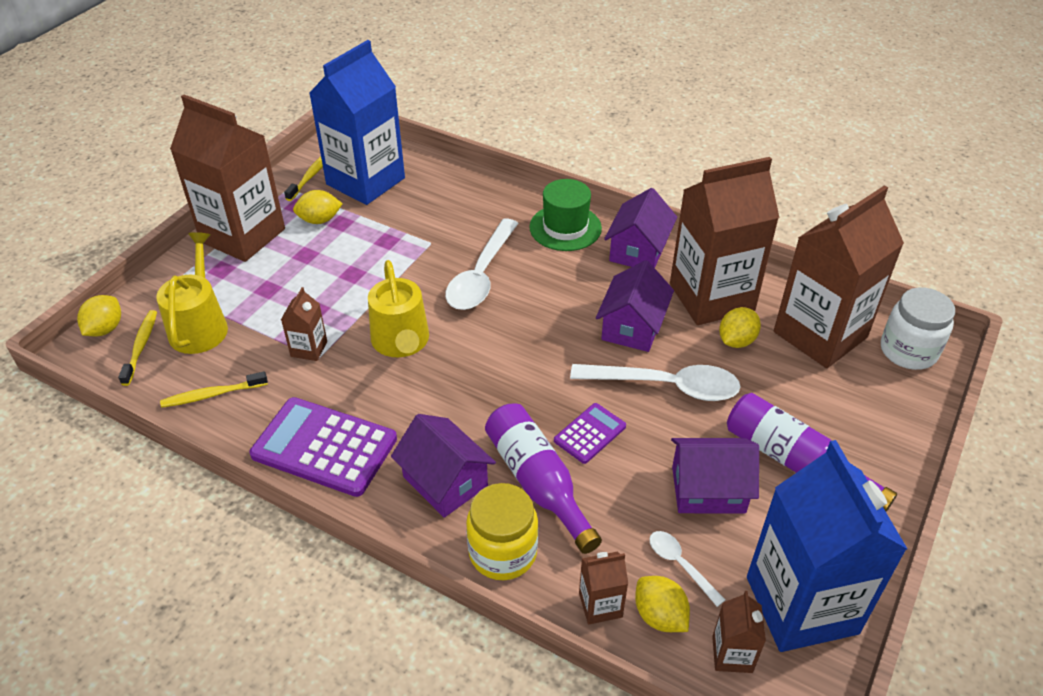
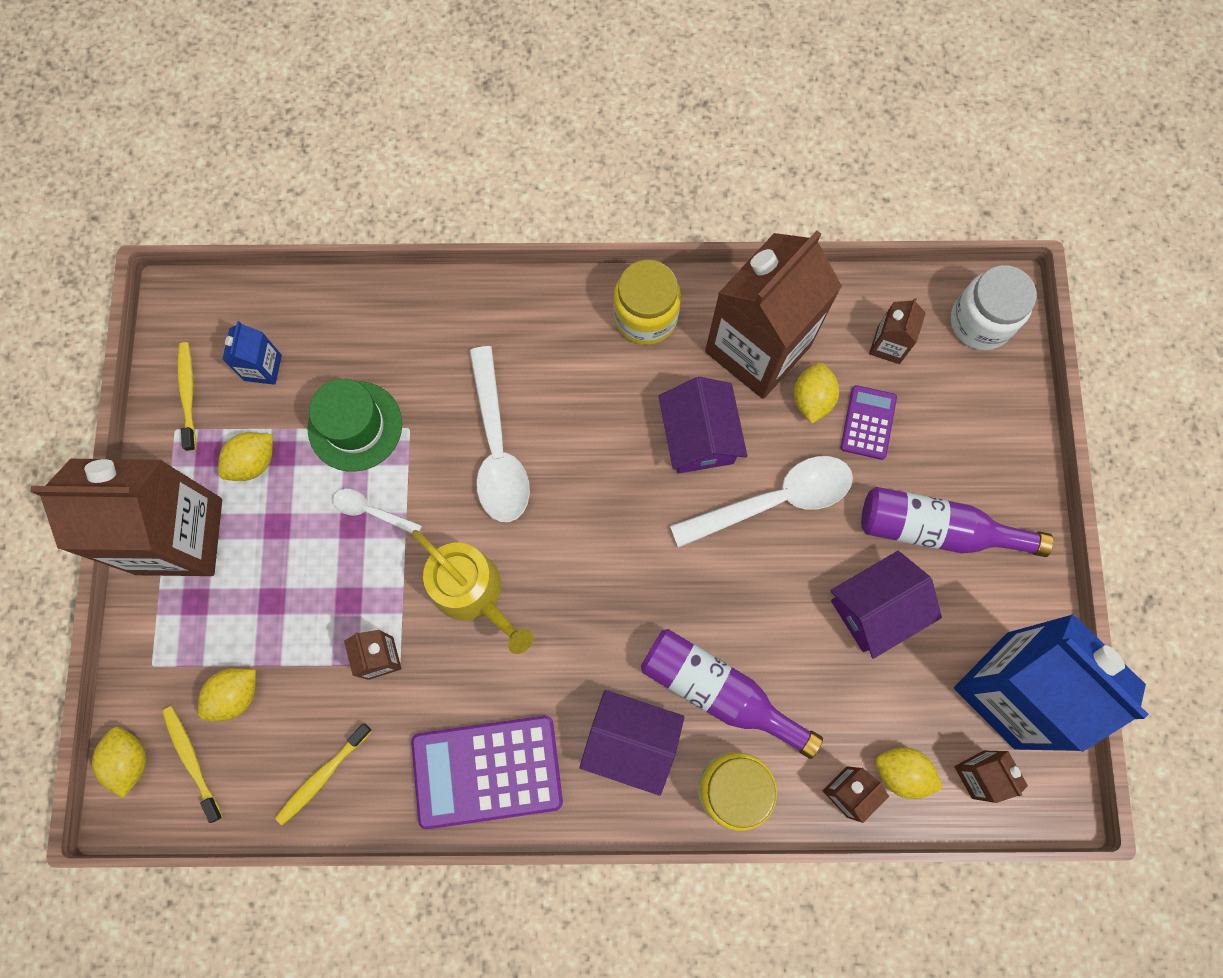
camera: 30 degrees left, 30 degrees up
(200, 326) = (235, 695): yellow watering can -> yellow lemon
(365, 181) = (263, 367): blue carton -> blue carton, size x0.42
(565, 228) = (546, 322): green hat -> green hat (355, 426)
(590, 433) = (733, 604): purple calculator -> purple calculator (868, 422)
(638, 250) = (645, 317): purple house -> yellow jar
(680, 565) = (892, 708): white spoon -> white spoon (371, 511)
(820, 335) = (888, 345): brown carton -> brown carton, size x0.42

